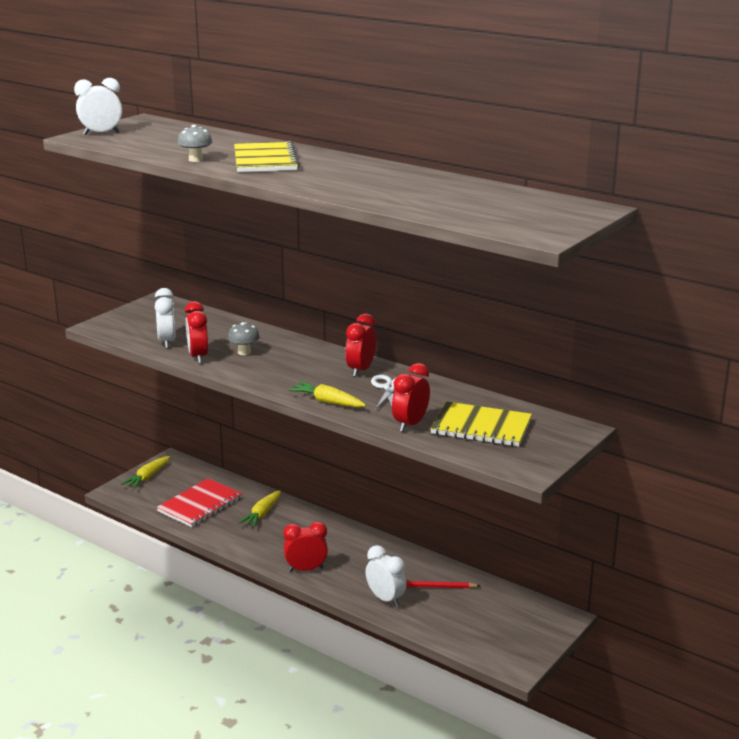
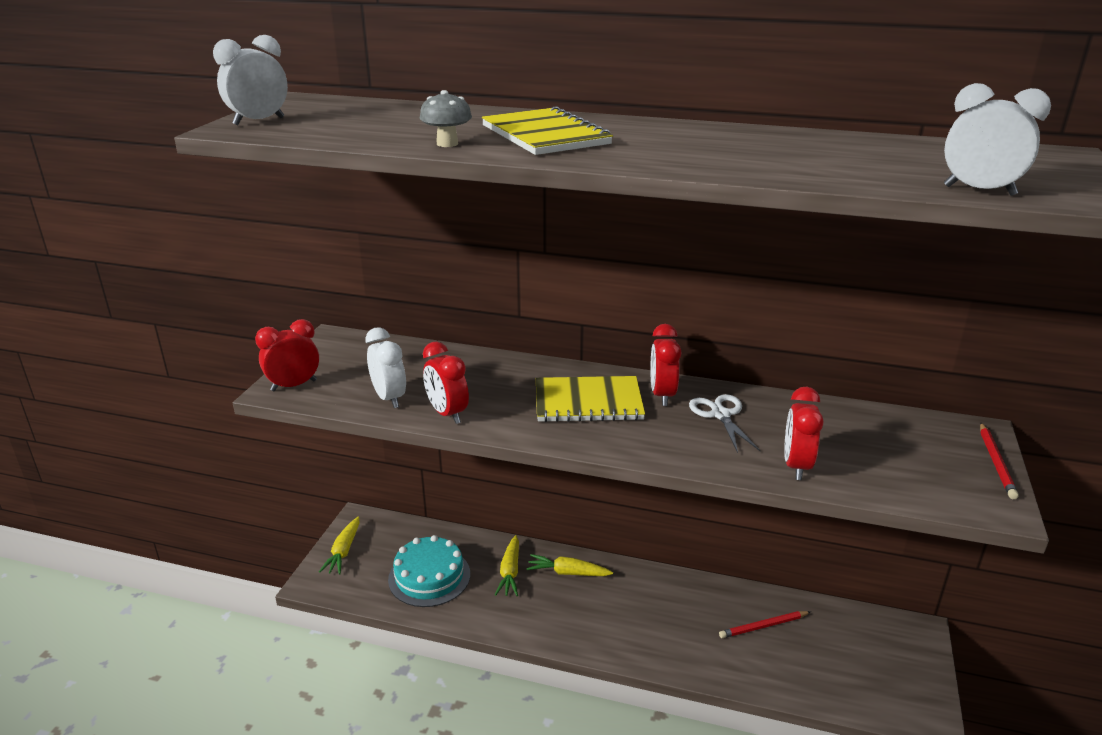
camera: 20 degrees left, 5 degrees up
(200, 505) = (429, 576): red notebook -> turquoise cake
(244, 352) = (500, 395): grey mushroom -> none
(306, 569) = (609, 640): red clock -> red clock (294, 385)
(328, 402) = (668, 452): yellow carrot -> yellow carrot (568, 573)
(385, 599) = (724, 659): white clock -> white clock (979, 191)
(481, 427) = (877, 451): yellow notebook -> yellow notebook (588, 402)
(564, 448) = (996, 462): none -> red pencil

